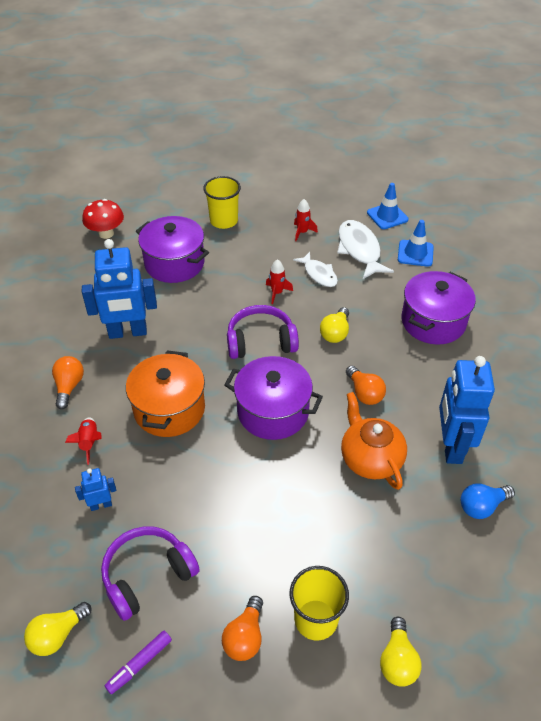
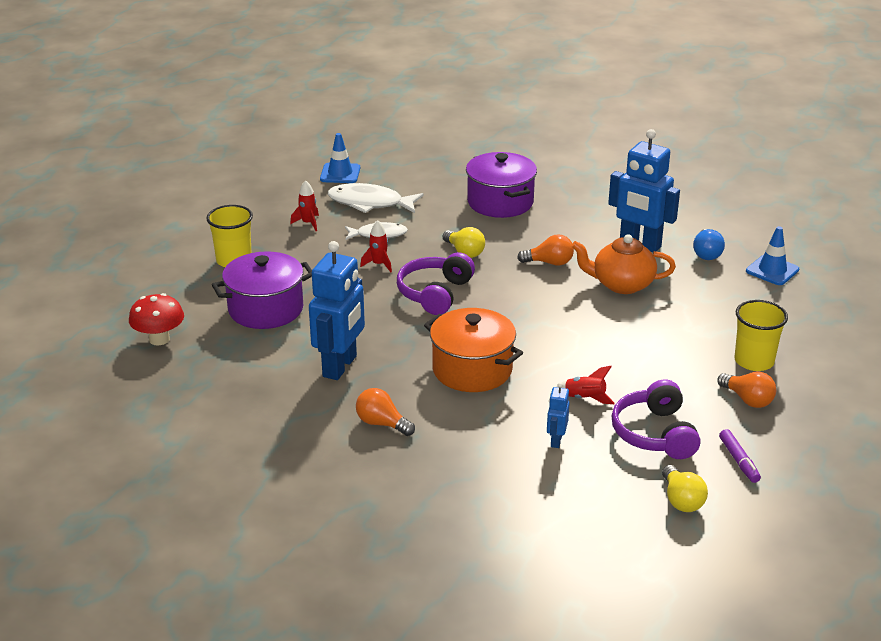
camera: 60 degrees left, 15 degrees down
(89, 442) = (472, 429): red rocket -> red rocket (584, 398)
(273, 411) = (528, 314): purple pot -> none
(397, 660) = (810, 337): yellow light bulb -> none
(415, 253) = (407, 179): blue traffic cone -> blue traffic cone (772, 270)

